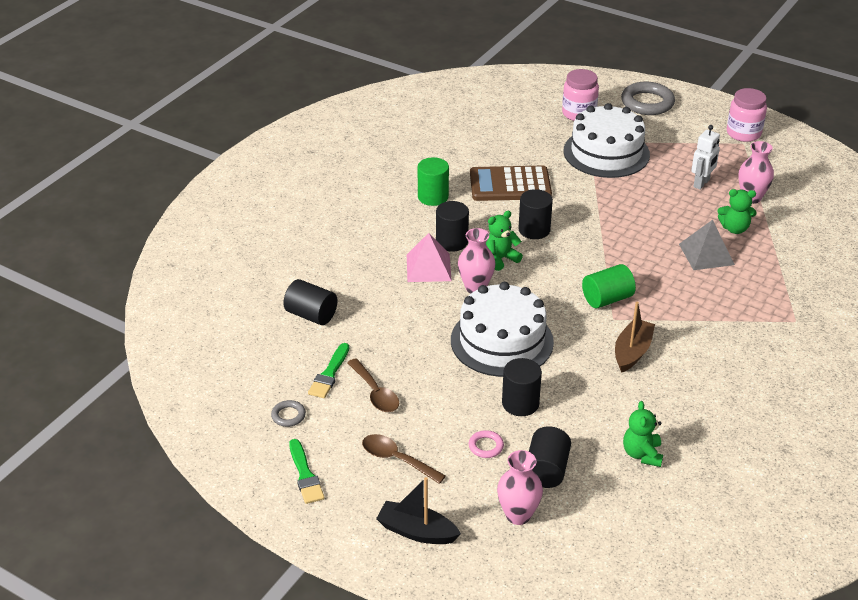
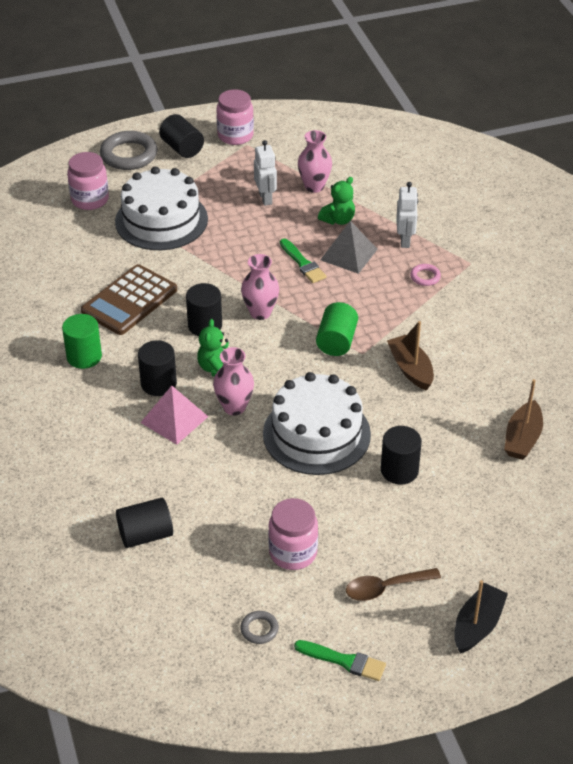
camera: 50 degrees left, 5 degrees up
(329, 374) = (236, 569): green brush -> green brush (302, 263)
(375, 393) = (293, 552): brown spoon -> pink jar
(417, 531) = (477, 625): black boat -> black boat turned 150 degrees clockwise
(486, 446) = (426, 522): pink ring -> pink ring (425, 277)
(518, 515) = (517, 551): pink vase -> pink vase (260, 312)
(546, 470) = (486, 503): black cylinder -> black cylinder (182, 148)
(642, 454) = (522, 438): green teddy bear -> brown boat
(765, 273) = (405, 240): none -> white robot

